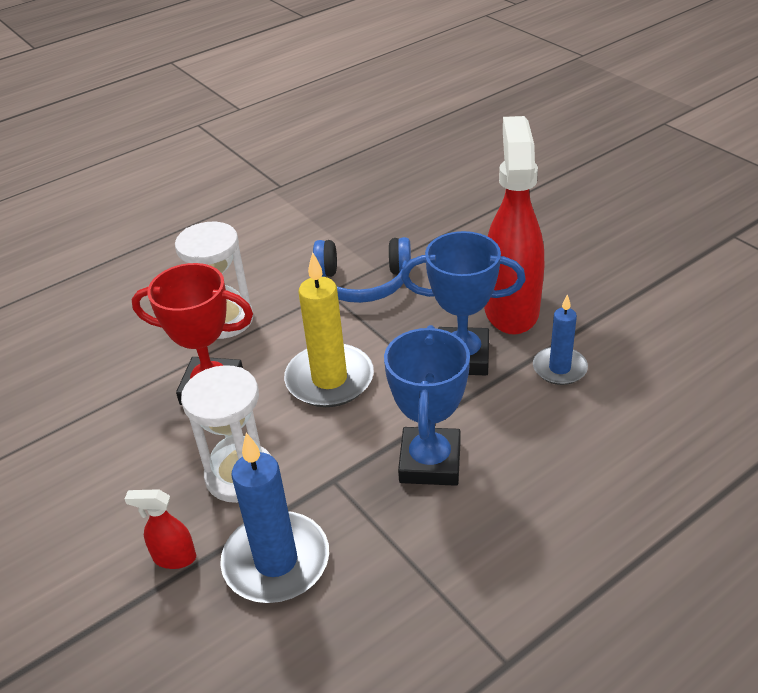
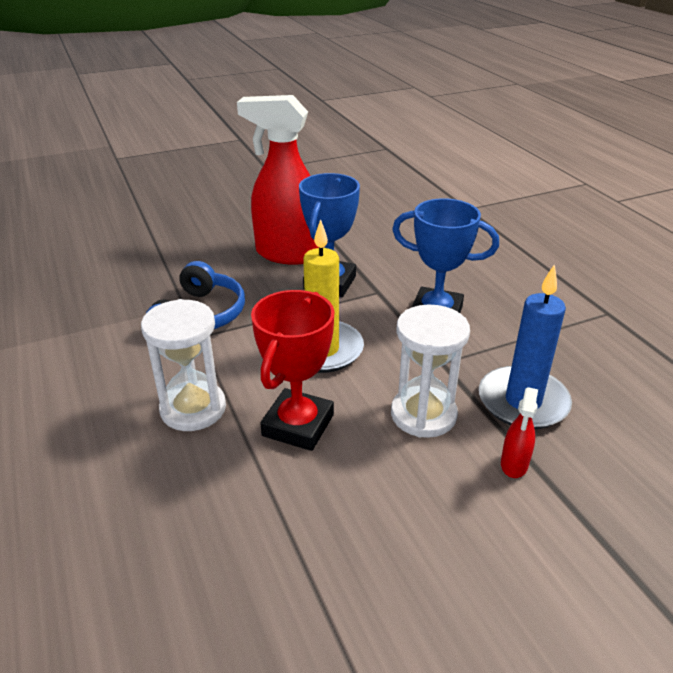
camera: 80 degrees left, 5 degrees down
(559, 368) = (362, 248): blue candle -> none

